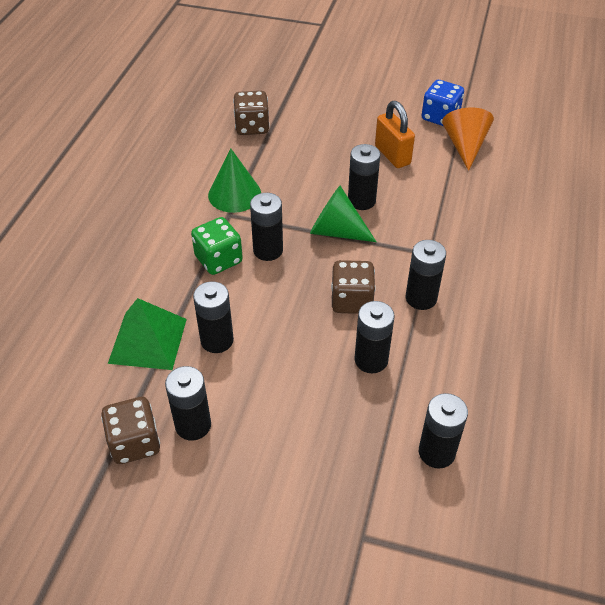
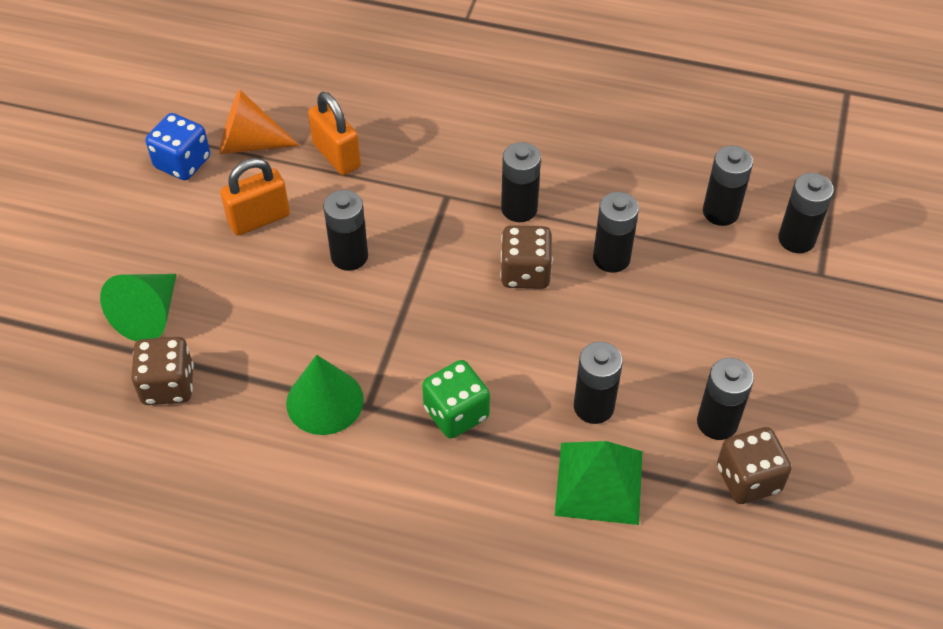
camera: 90 degrees left, 5 degrees up
(268, 250) = (439, 358): black battery -> black battery (796, 239)
(336, 231) = (406, 284): green cone -> green cone (149, 315)
(461, 190) = (336, 155): none -> orange padlock

